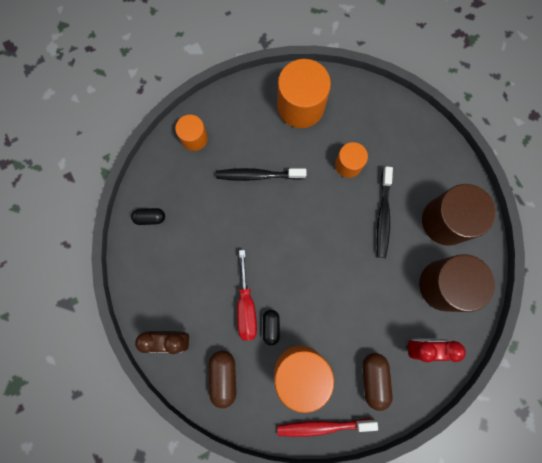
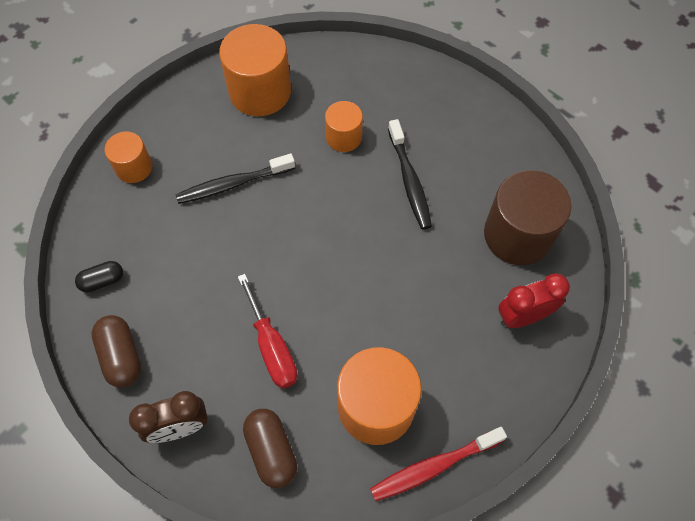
camera: 20 degrees left, 15 degrees down
(271, 327) = (315, 362): black capsule -> none
(374, 379) = (477, 379): brown capsule -> brown capsule (121, 356)
(446, 221) = (488, 162): brown cylinder -> none

